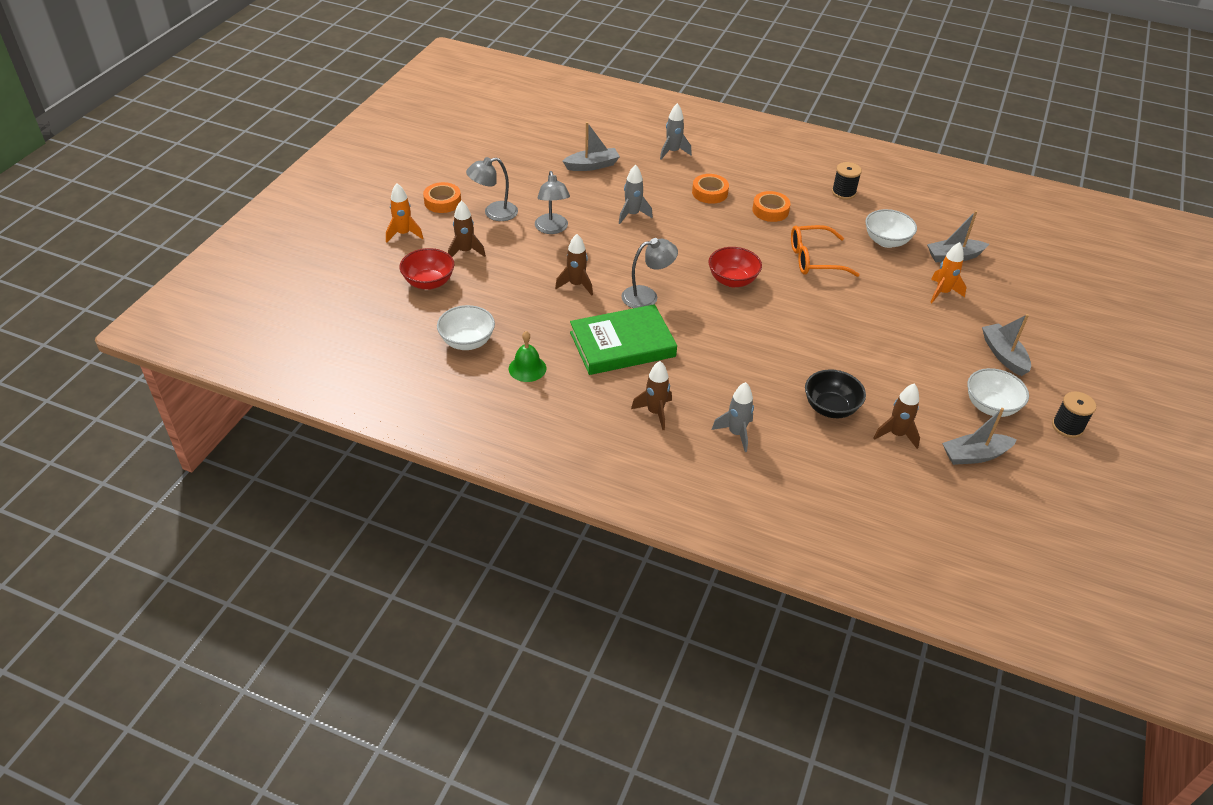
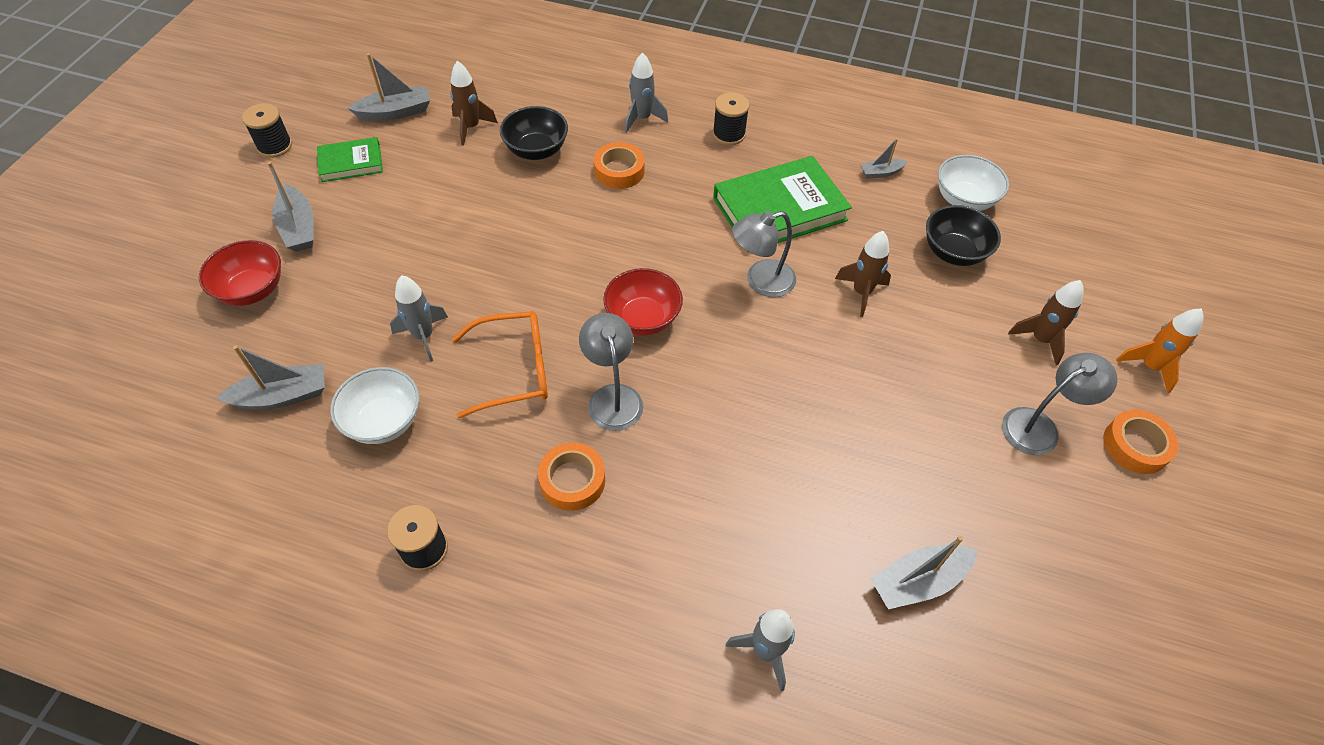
camera: 175 degrees right, 10 degrees up
(429, 282) = (1059, 281): red bowl -> red bowl (252, 290)
(496, 305) = (953, 252): none -> black bowl
(527, 368) = (881, 173): green bell -> grey boat
(552, 229) = (932, 399): grey lamp -> grey lamp (612, 397)
(632, 215) = (812, 445): grey rocket -> grey rocket (423, 336)
(655, 412) = (729, 134): brown rocket -> black spool
(709, 193) = (682, 520): orange tape -> orange tape (619, 171)
(942, 293) = (335, 321): orange rocket -> none
(990, 406) = (351, 163): white bowl -> green book

